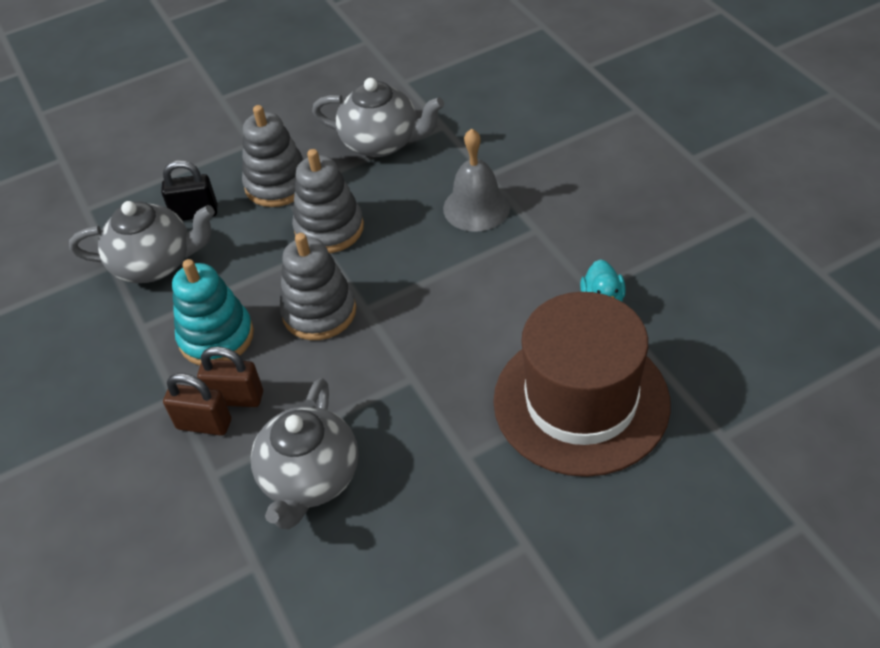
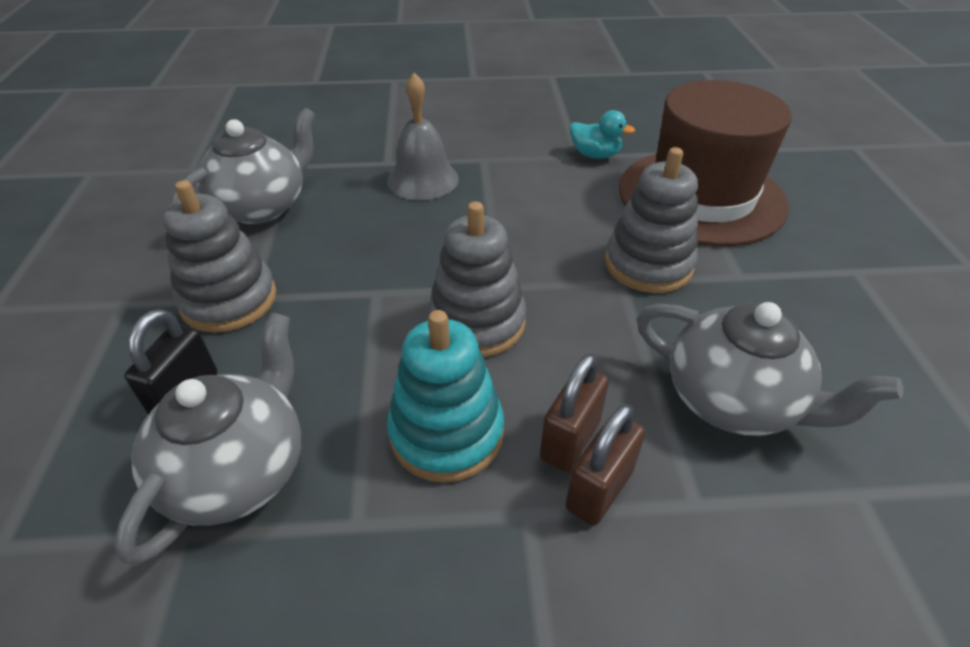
camera: 70 degrees left, 5 degrees down
(329, 229) = (352, 279): grey stacking toy -> grey stacking toy (648, 264)

